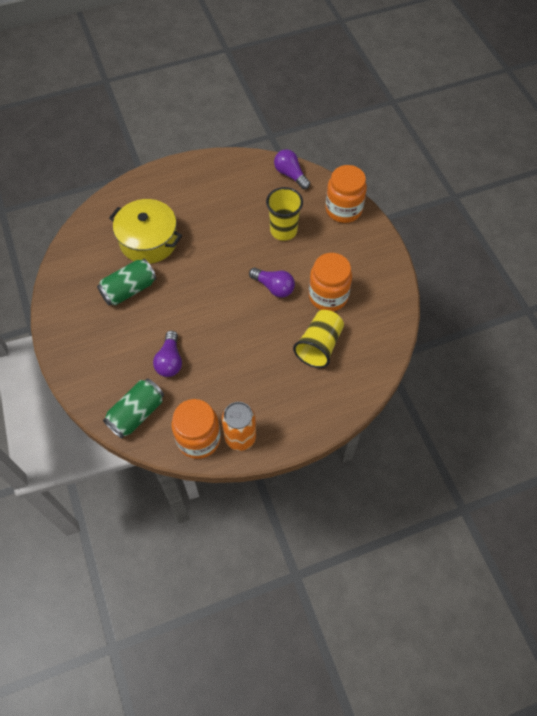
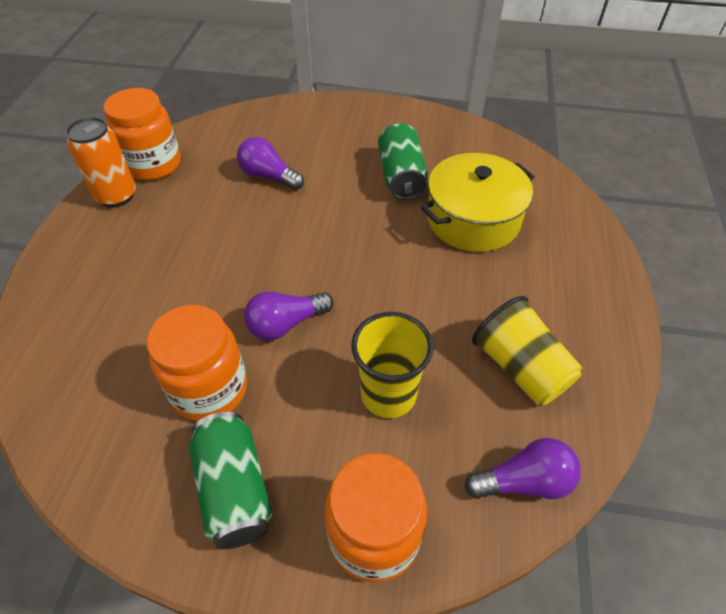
camera: 120 degrees right, 10 degrees down
(136, 413) = (231, 132): green can -> green can (234, 489)
(319, 346) = (143, 330): yellow cup -> yellow cup (520, 368)

